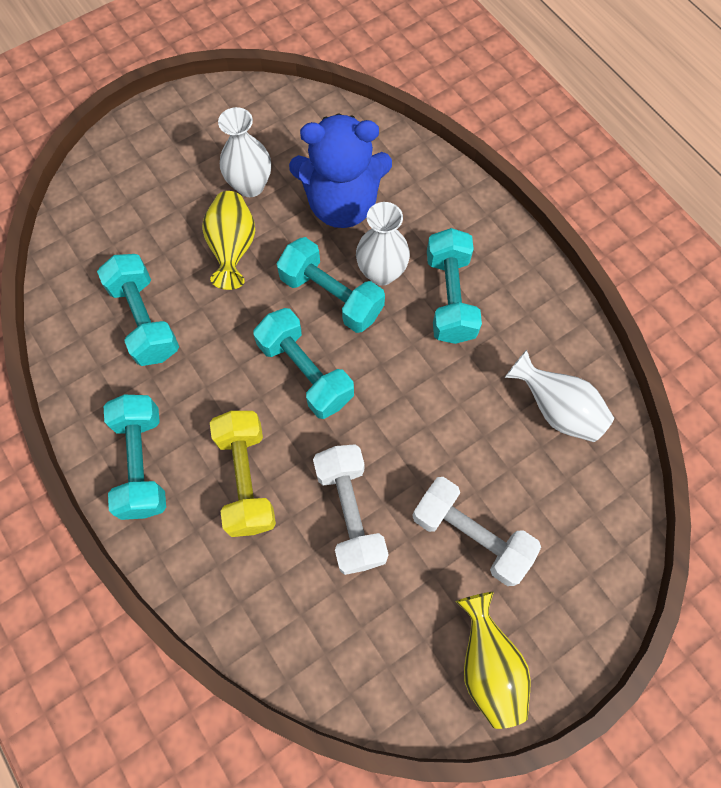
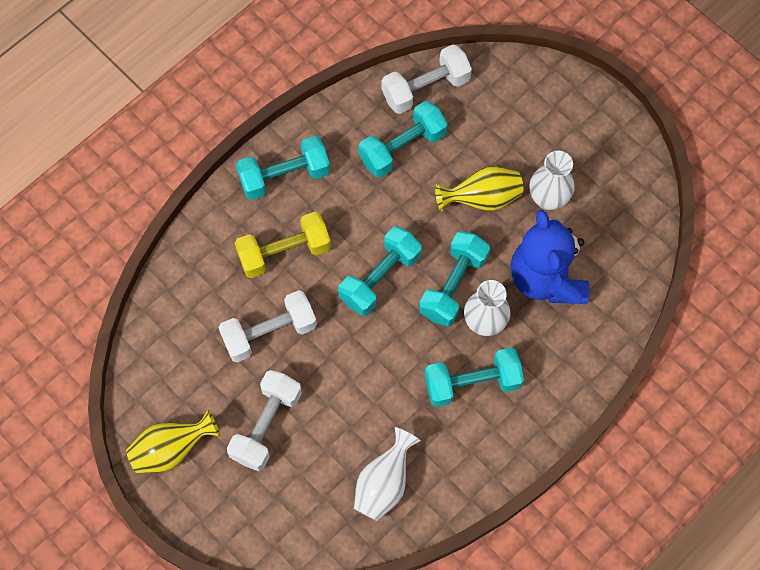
camera: 80 degrees right, 0 degrees up
(76, 282) = (425, 88): none -> white dumbbell

